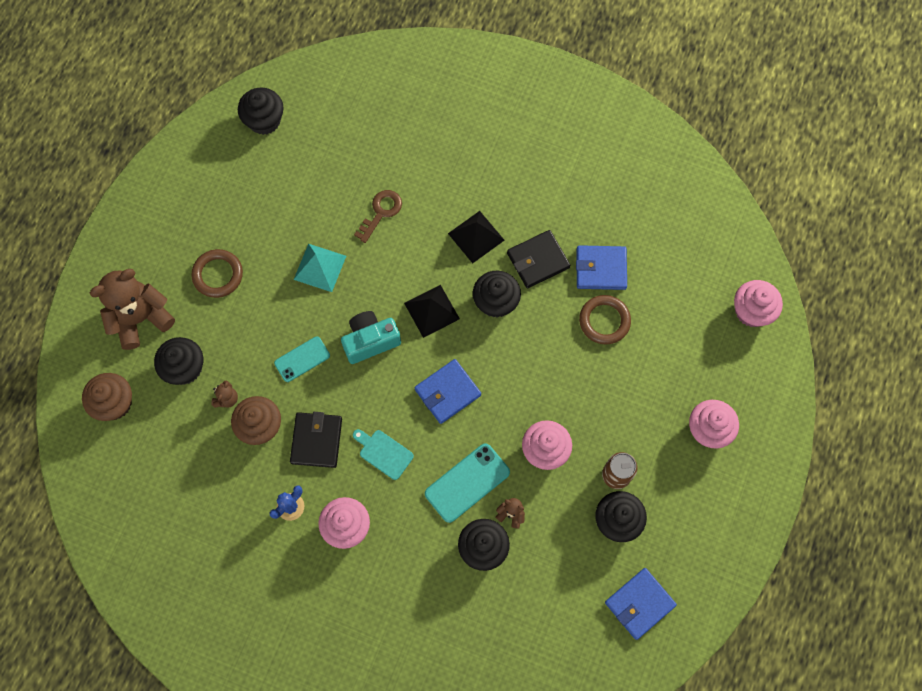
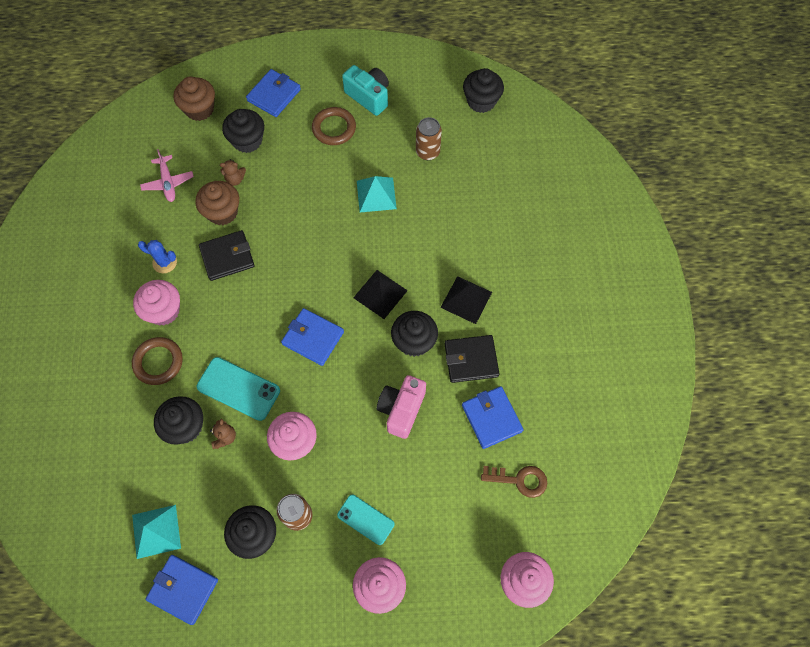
camera: 65 degrees right, 5 degrees down
(140, 318) = (274, 95): brown teddy bear -> blue wallet
(193, 470) = (168, 182): none -> pink plane
(296, 197) = (427, 152): none -> brown can
(302, 359) = (291, 216): turquoise phone -> turquoise phone (365, 519)
(370, 341) = (330, 259): turquoise camera -> turquoise camera (368, 97)
(381, 212) = (448, 217): brown key -> brown key (520, 480)
(384, 453) = (238, 311): turquoise cutting board -> none
(538, 260) = (471, 360): black wallet -> black wallet turned 45 degrees counterclockwise
(557, 342) = (401, 409): none -> pink camera
(574, 611) = (156, 531): none -> turquoise pyramid
(604, 321) = (442, 442): brown ring -> brown ring (158, 362)

